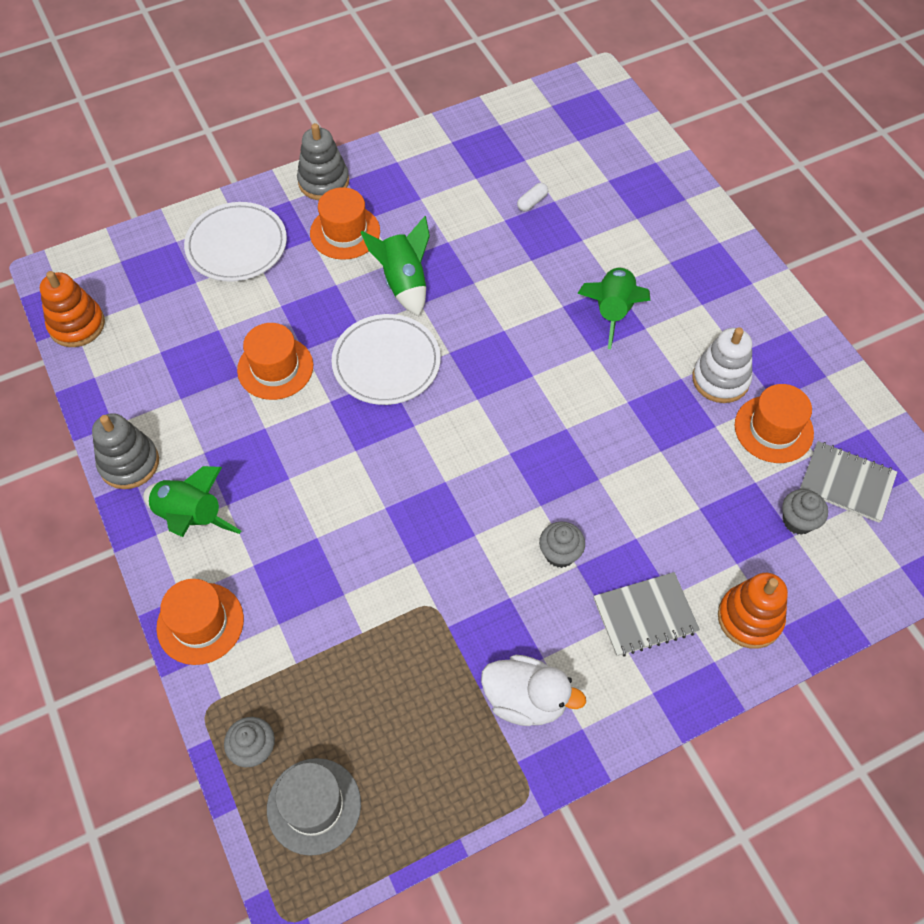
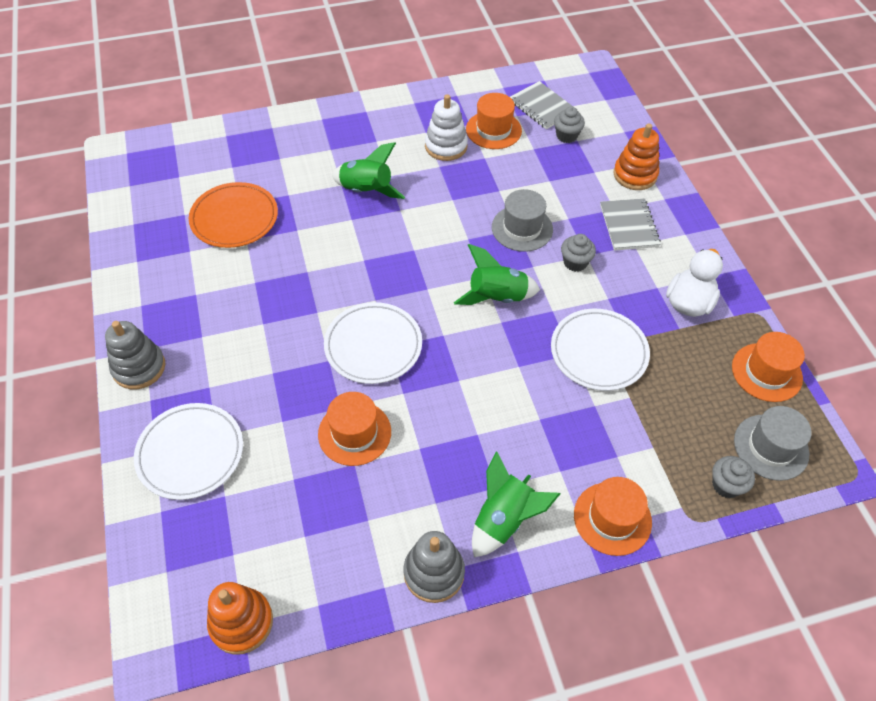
camera: 80 degrees left, 5 degrees down
(345, 232) = (212, 358): orange hat -> orange hat (766, 372)
(404, 282) = (289, 320): green rocket -> green rocket (497, 297)
(422, 593) = (599, 352): none -> white plate
(532, 202) = (234, 218): white capsule -> orange plate
(601, 485) = (522, 228): none -> grey hat
(846, 483) = (542, 107): grey notebook -> grey notebook turned 75 degrees counterclockwise

